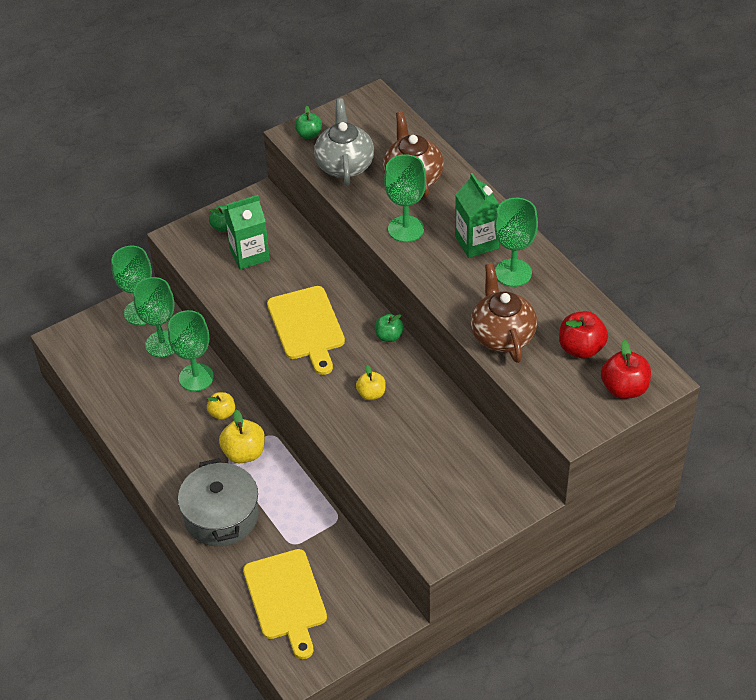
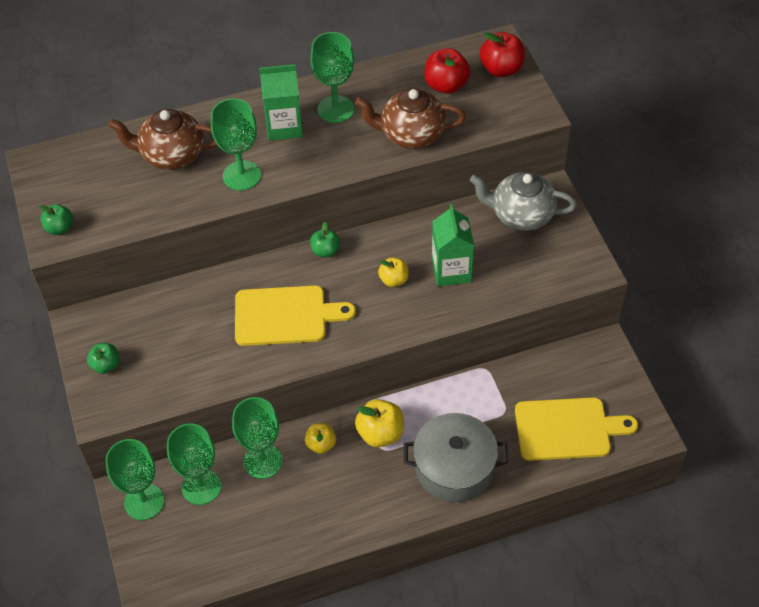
camera: 75 degrees left, 5 degrees up
(249, 254) = (159, 348): green carton -> green carton (451, 270)
(344, 165) = (124, 206): grey teapot -> grey teapot (521, 215)

